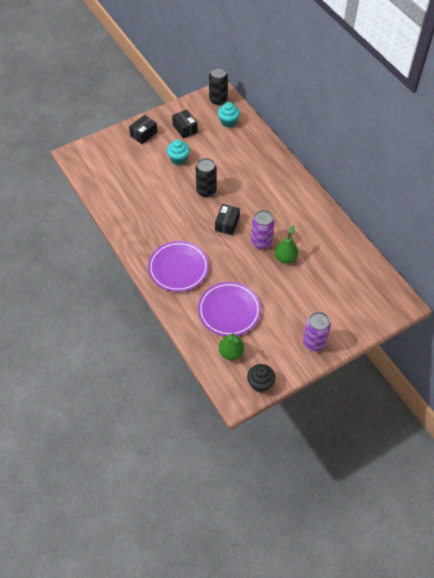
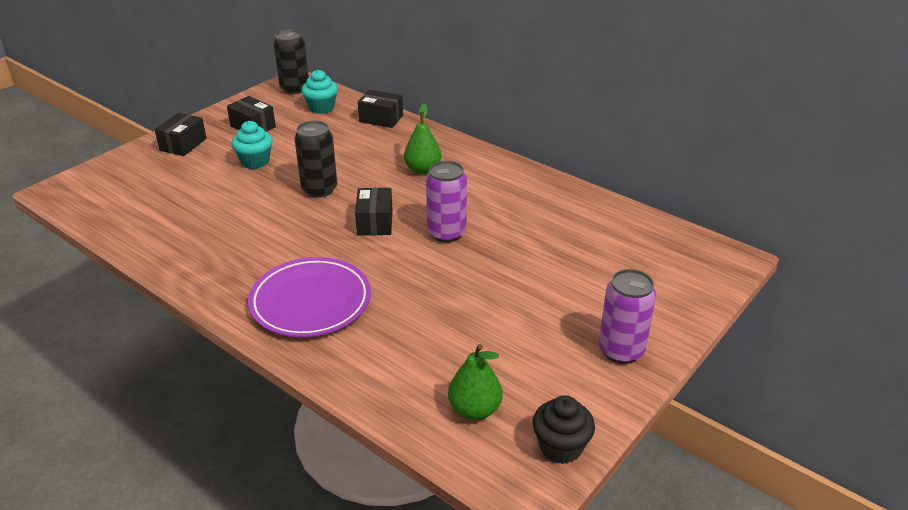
camera: 20 degrees left, 20 degrees down
(229, 311) = (437, 342): purple plate -> none
(259, 141) = (381, 118): none -> black box
(285, 258) = (499, 244): green pear -> green pear (423, 170)

